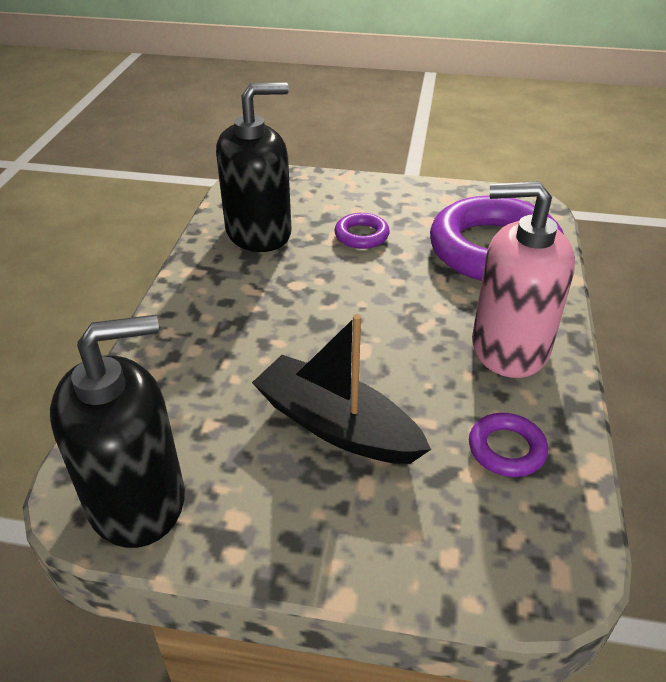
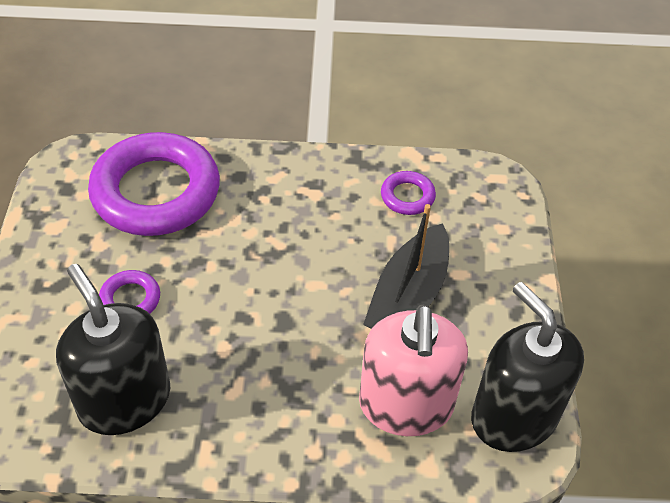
camera: 100 degrees left, 10 degrees up
(509, 347) = (298, 189): pink soap dispenser -> pink soap dispenser (406, 405)

